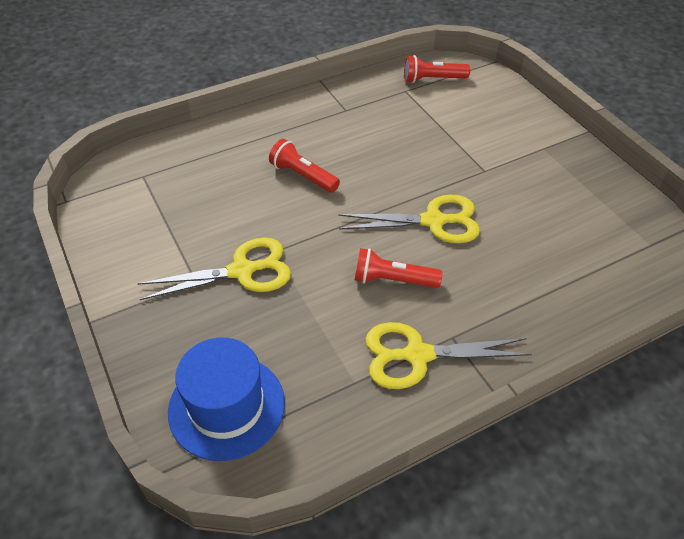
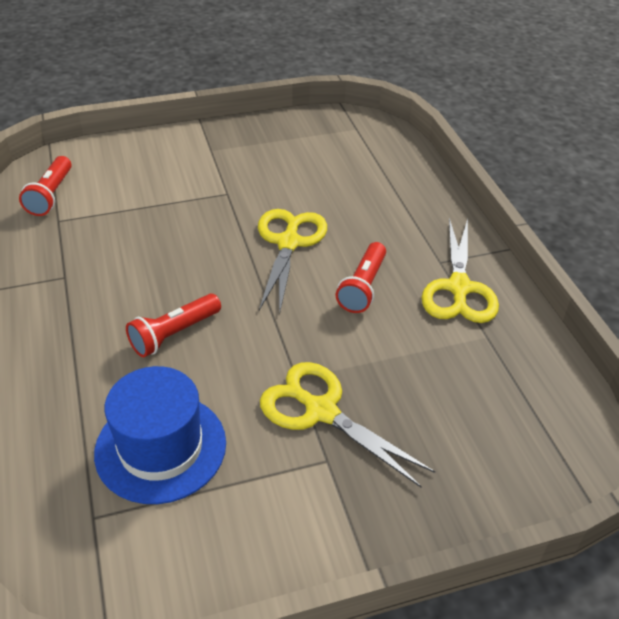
camera: 80 degrees left, 5 degrees down
(226, 406) = (513, 442): blue hat -> blue hat (160, 447)
(242, 271) = (321, 411): yellow scissors -> yellow scissors turned 45 degrees counterclockwise

